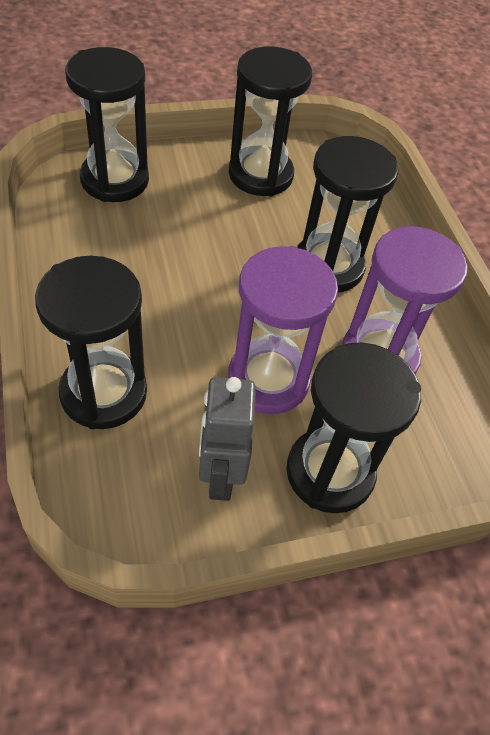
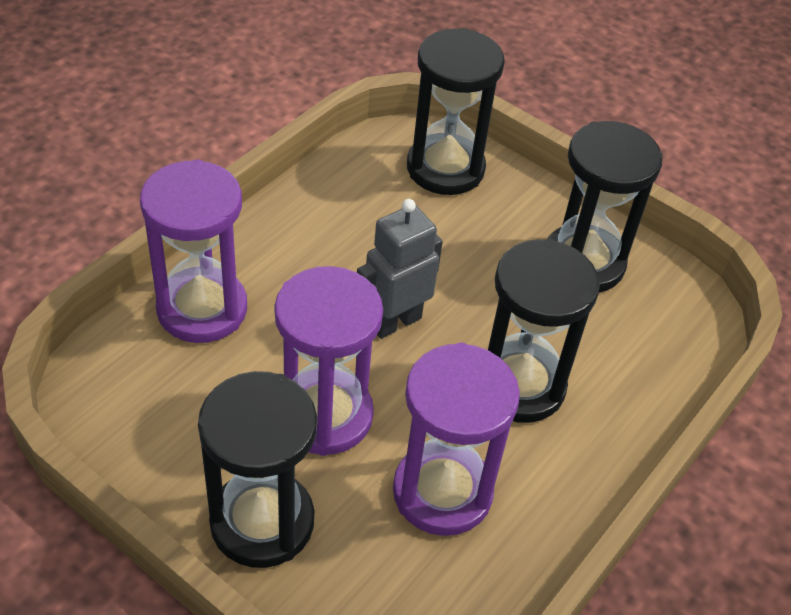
camera: 55 degrees right, 5 degrees down
(104, 393) = (202, 309): black hourglass -> purple hourglass
(220, 476) = (187, 438): grey robot -> grey robot (395, 321)

